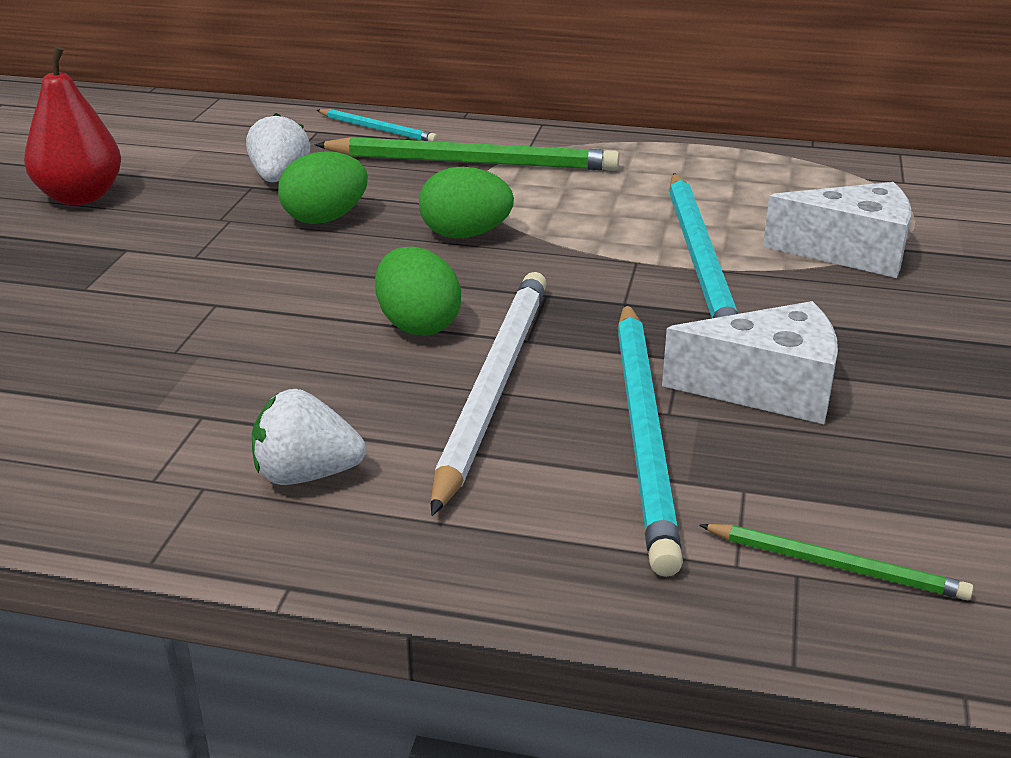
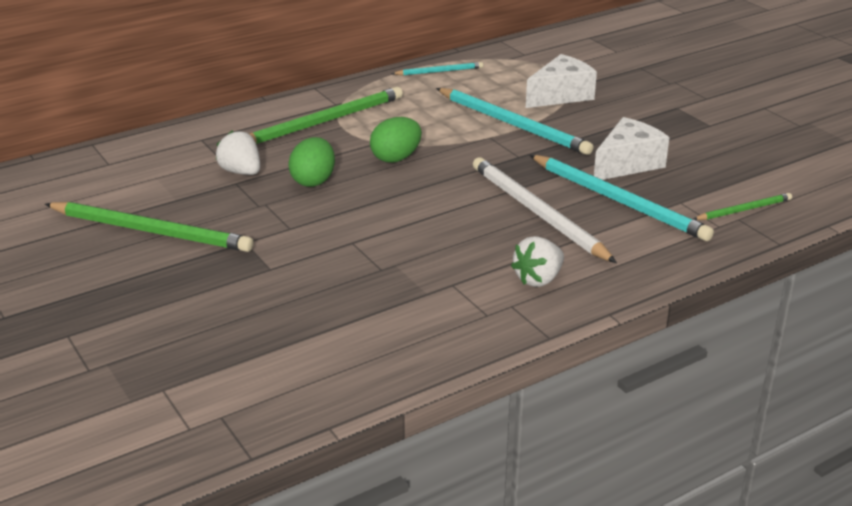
camera: 45 degrees left, 0 degrees up
(80, 197) = (151, 231): red pear -> green pencil
(378, 129) = (234, 124): turquoise pencil -> turquoise pencil (439, 71)
(418, 325) = (459, 205): green egg -> none

